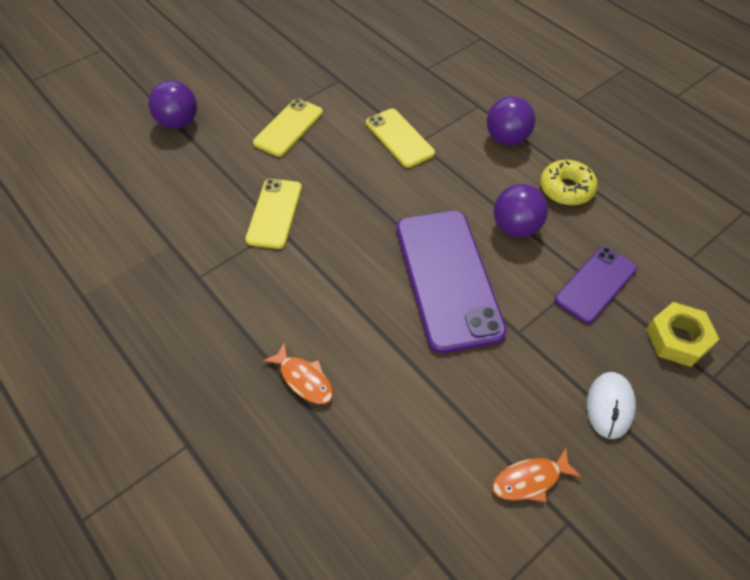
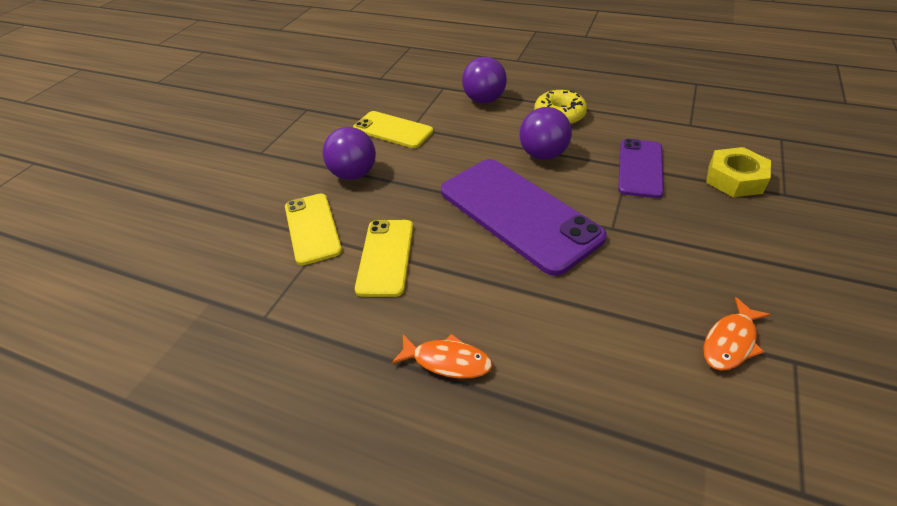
camera: 25 degrees left, 10 degrees down
(178, 122) = (158, 192): purple ball -> purple ball (354, 174)
(288, 128) = (281, 158): yellow phone -> yellow phone (385, 257)
(610, 406) = (734, 249): white mouse -> none

